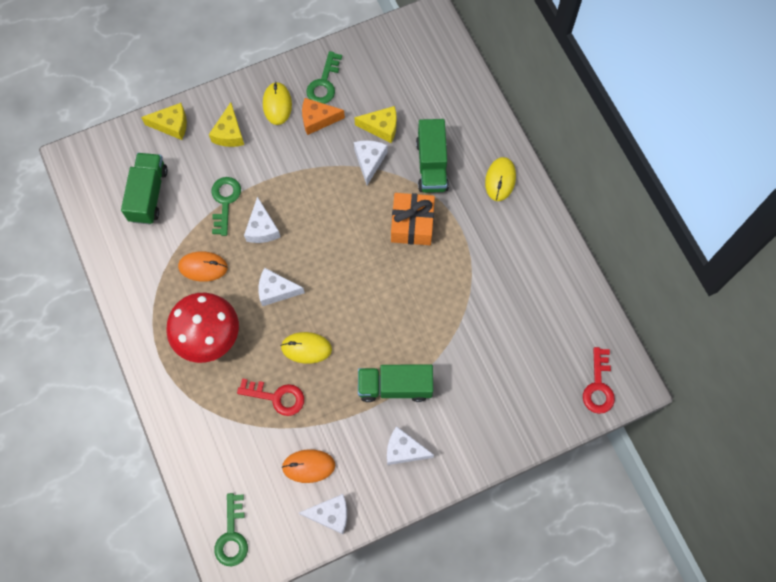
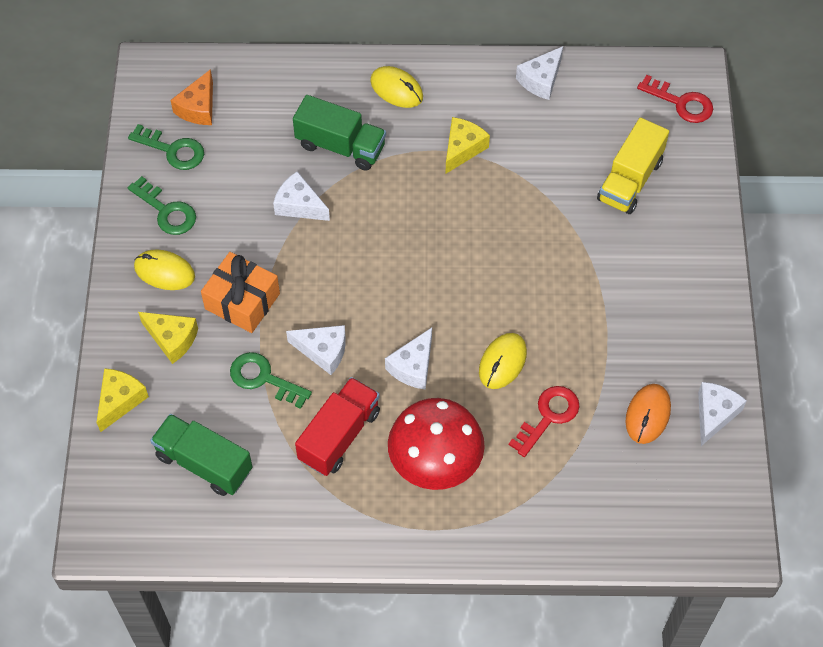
camera: 65 degrees left, 10 degrees down
(203, 267) = (339, 436): orange mouse -> red truck
(232, 535) = (696, 528): green key -> green key (173, 150)
(318, 119) = (212, 236): orange cheese -> orange cheese (198, 107)
(381, 127) = (262, 176): yellow cheese -> yellow cheese (462, 149)
(395, 386) = (592, 290): green truck -> none
(404, 450) = (671, 311): white cheese -> white cheese (541, 80)
(412, 224) = (404, 194): orange gift -> orange gift (242, 301)
(505, 375) = (630, 180): none -> yellow truck

